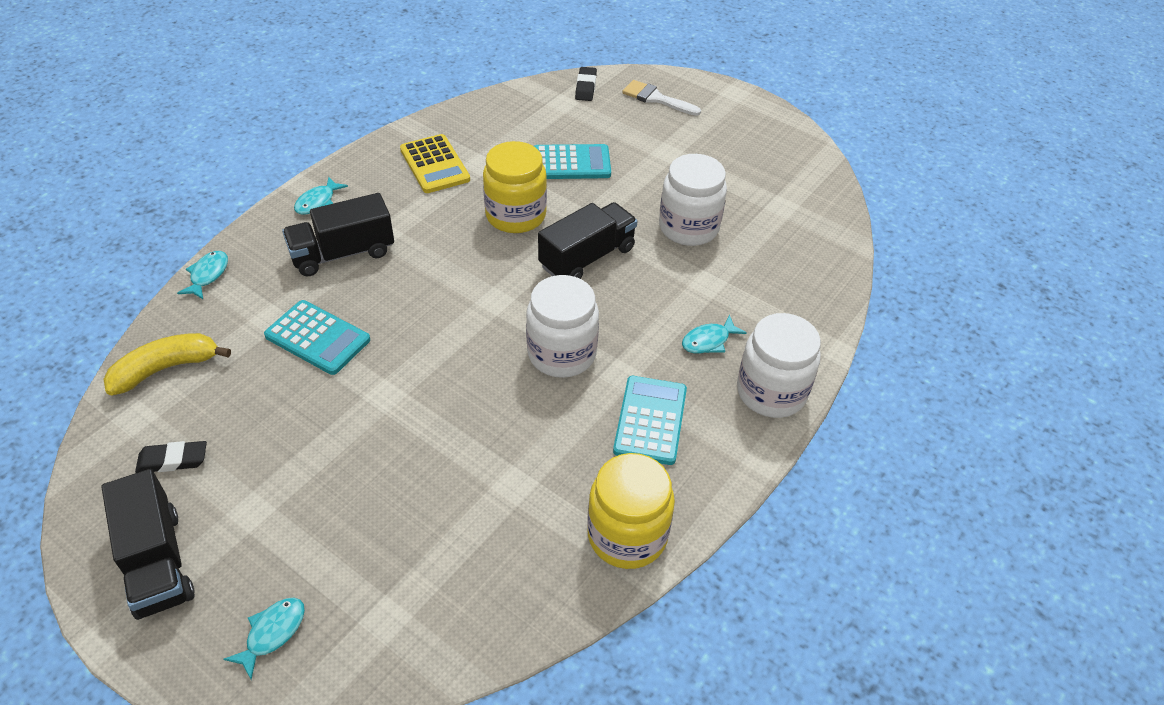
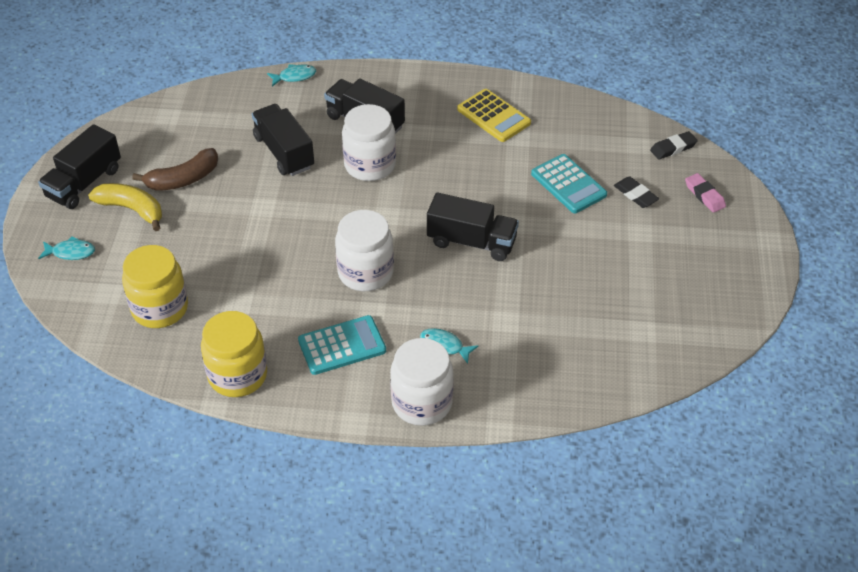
camera: 60 degrees right, 0 degrees up
(165, 369) = (210, 105): yellow banana -> yellow banana (132, 209)
(173, 460) = (150, 148): black eraser -> black eraser (635, 195)
(263, 450) = (183, 179): none -> brown banana
(318, 202) = (401, 83): turquoise fish -> none
(318, 338) = (284, 152): turquoise calculator -> black truck
(435, 164) = (494, 116): yellow calculator -> yellow calculator turned 75 degrees counterclockwise
(515, 215) = (480, 183): yellow jar -> yellow jar (160, 308)
(656, 98) = (704, 195): white brush -> pink eraser
(688, 227) = (559, 284): white jar -> white jar (370, 165)

